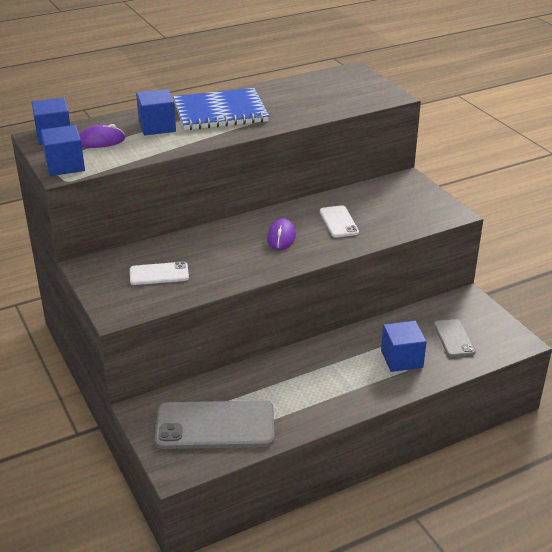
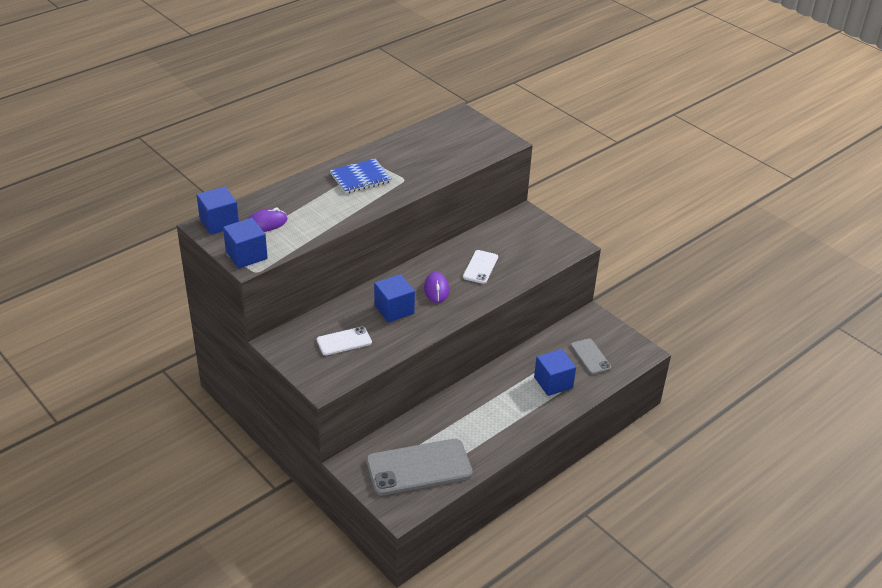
camera: 15 degrees left, 5 degrees up
(157, 126) = (310, 201): blue cube -> blue cube (394, 309)
(220, 112) = (360, 178): blue notebook -> blue notebook, size x0.64
(338, 222) = (480, 267): white phone -> white phone turned 45 degrees clockwise

